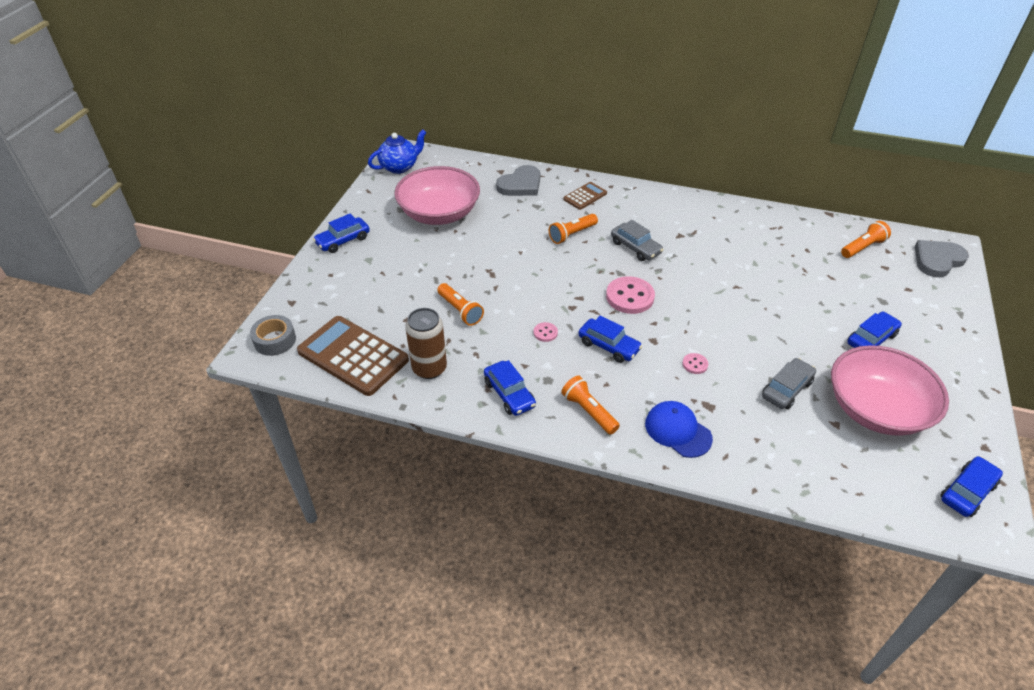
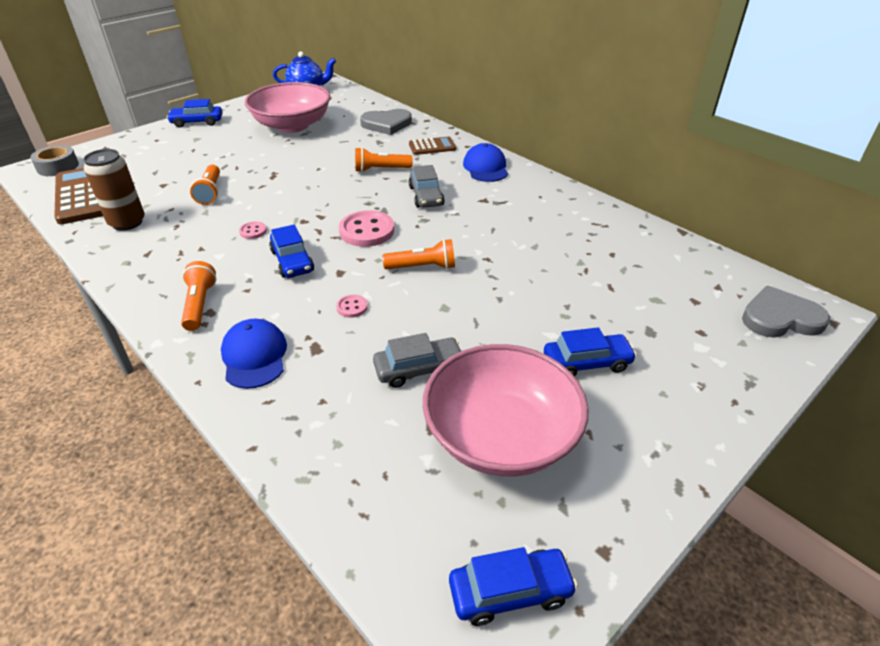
camera: 30 degrees right, 5 degrees down
(509, 394) = (157, 264): blue car -> none
(648, 203) = (485, 167): none -> blue cap
(862, 247) = (687, 273): orange flashlight -> orange flashlight (422, 267)

